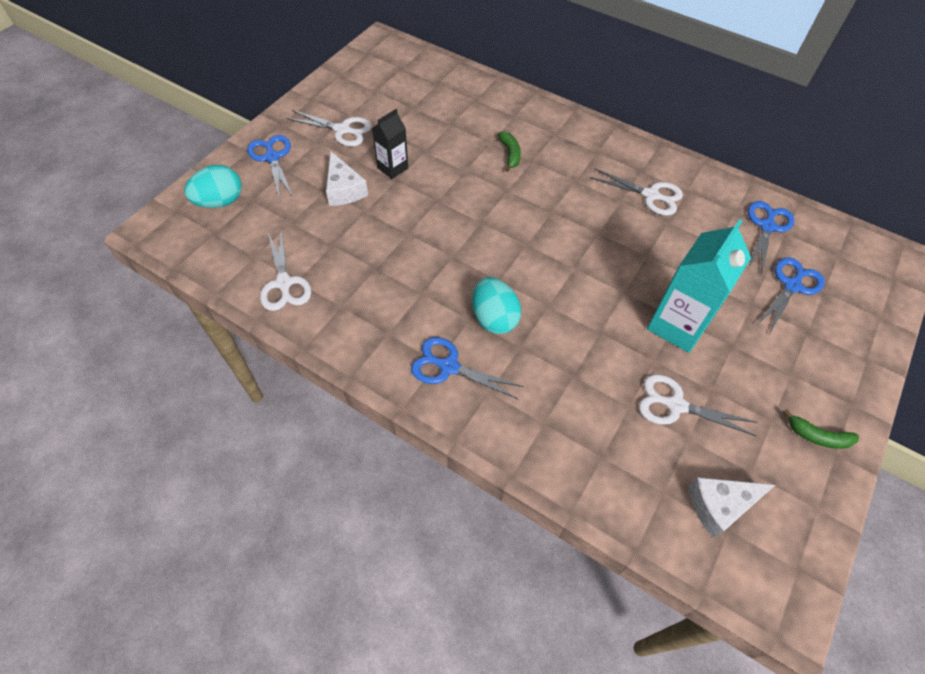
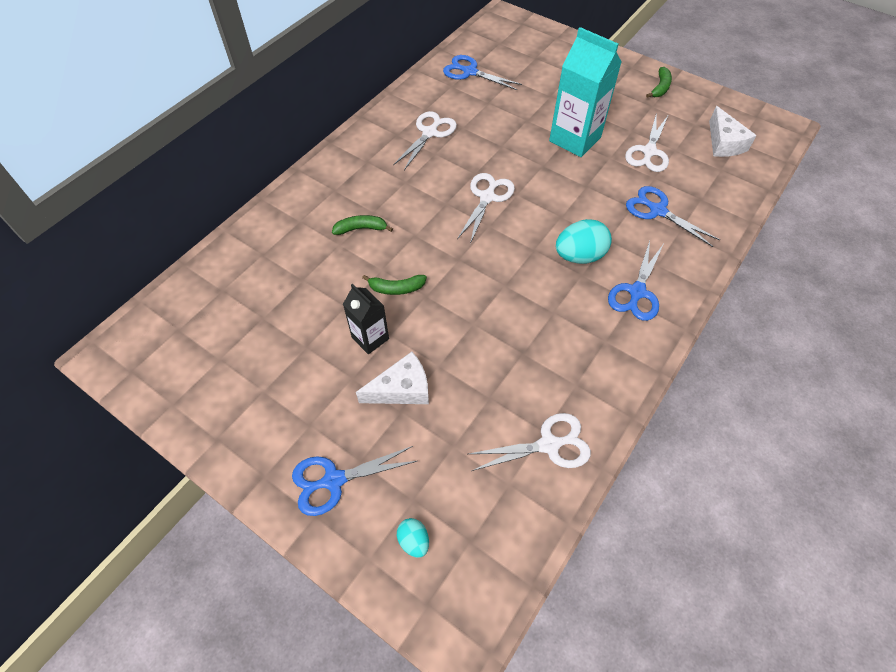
camera: 85 degrees left, 0 degrees up
(220, 202) = (414, 541): turquoise egg -> turquoise egg, size x0.53
(342, 130) = (292, 395): white scissors -> white scissors (487, 197)
(444, 181) = (396, 288): none -> green banana
(792, 286) = (531, 72): blue scissors -> blue scissors (657, 211)

